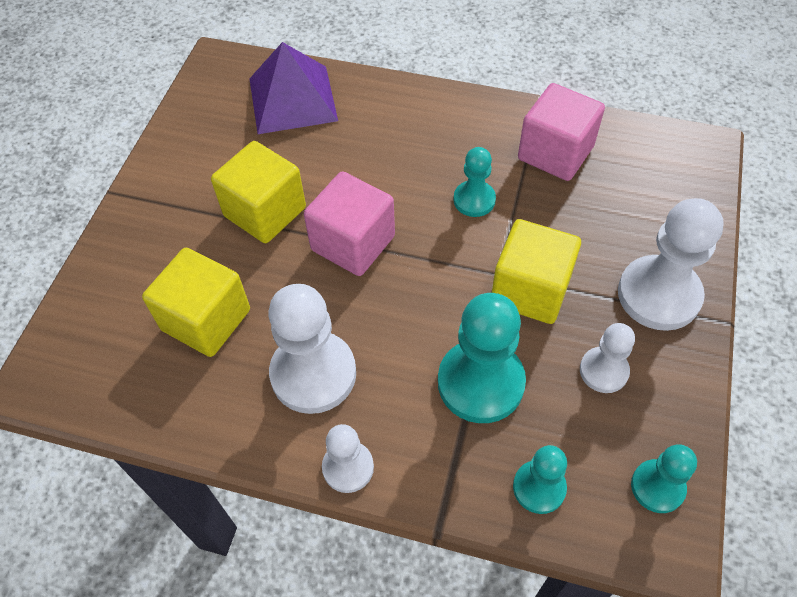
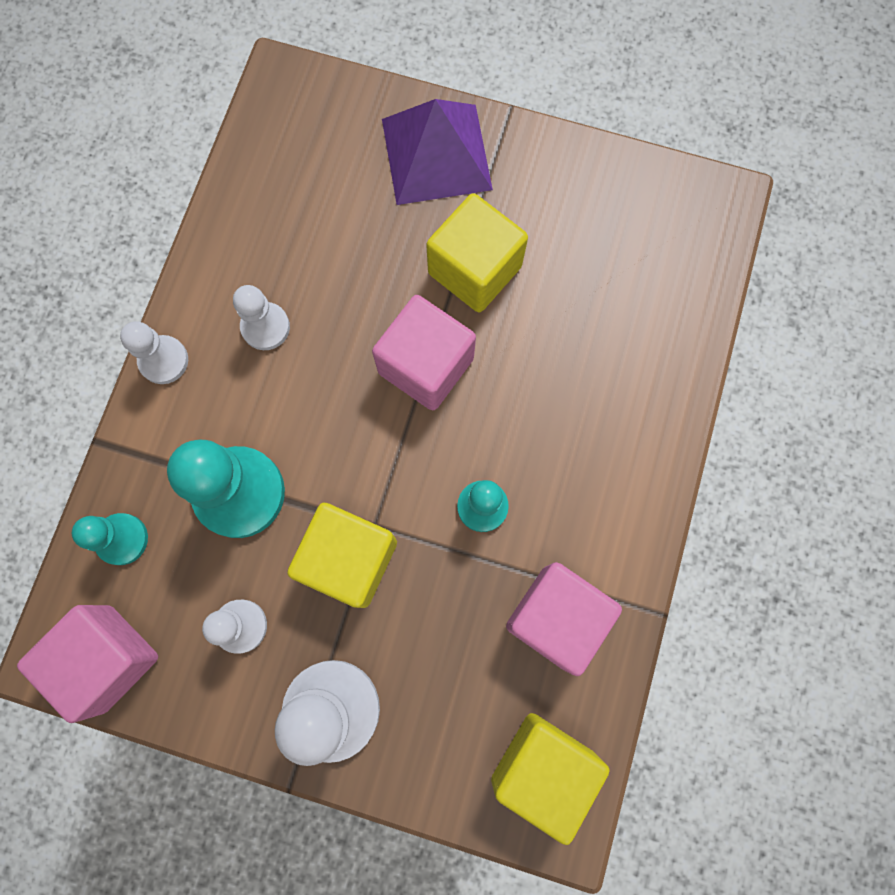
camera: 90 degrees right, 20 degrees up
(206, 320) = (337, 221): yellow cube -> yellow cube (542, 766)
(292, 99) = (654, 293): purple pyramid -> purple pyramid (436, 154)
(313, 374) = (265, 327): white pawn -> white pawn, size x0.56
(657, 487) = (108, 658): turquoise pawn -> pink cube

